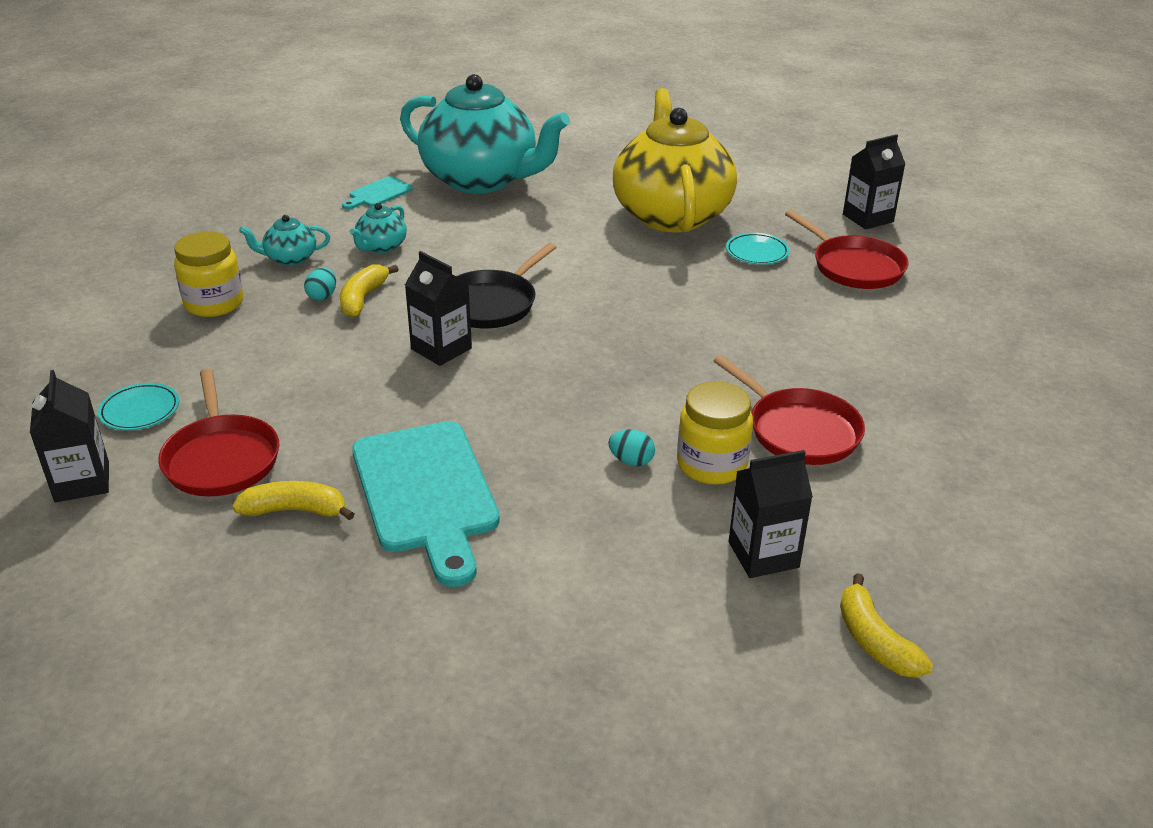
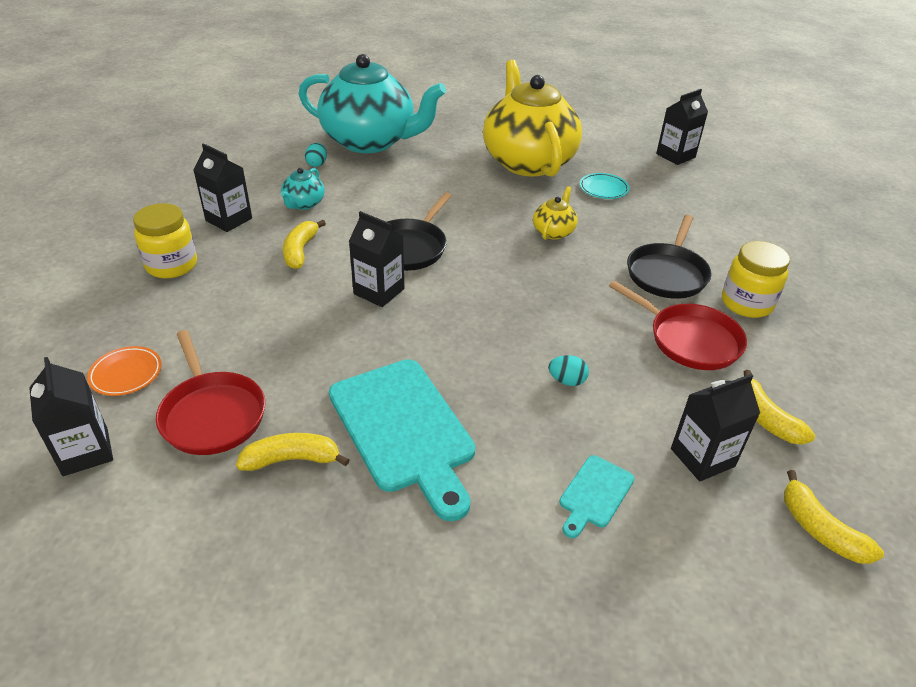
camera: 10 degrees left, 5 degrees up
(140, 410) = (126, 374): turquoise plate -> orange plate
(290, 258) = (229, 219): turquoise teapot -> black carton
(322, 296) = (265, 251): turquoise egg -> turquoise egg (317, 164)
(378, 194) = (289, 158): turquoise cutting board -> turquoise cutting board (594, 494)
(674, 298) = (553, 232): none -> yellow teapot
(711, 465) = (632, 377): yellow jar -> yellow jar (746, 303)
(800, 355) = (667, 273): none -> black pan
(854, 267) = (680, 196): red pan -> none
(857, 522) = (765, 418): none -> yellow banana

